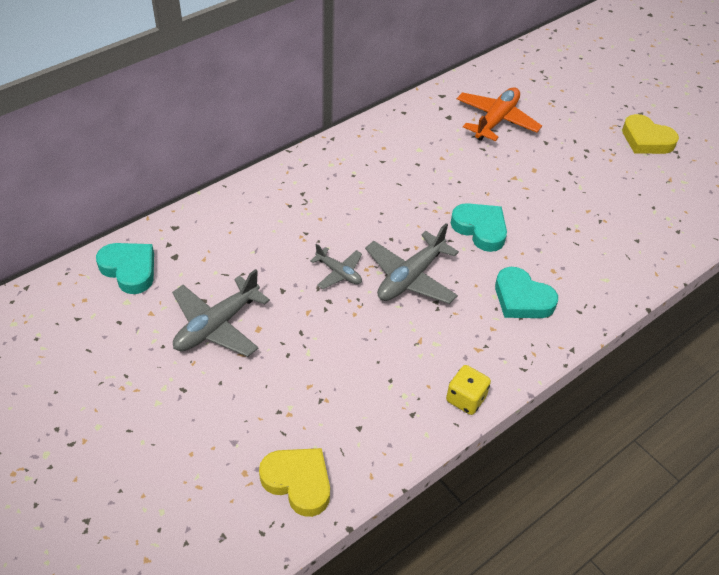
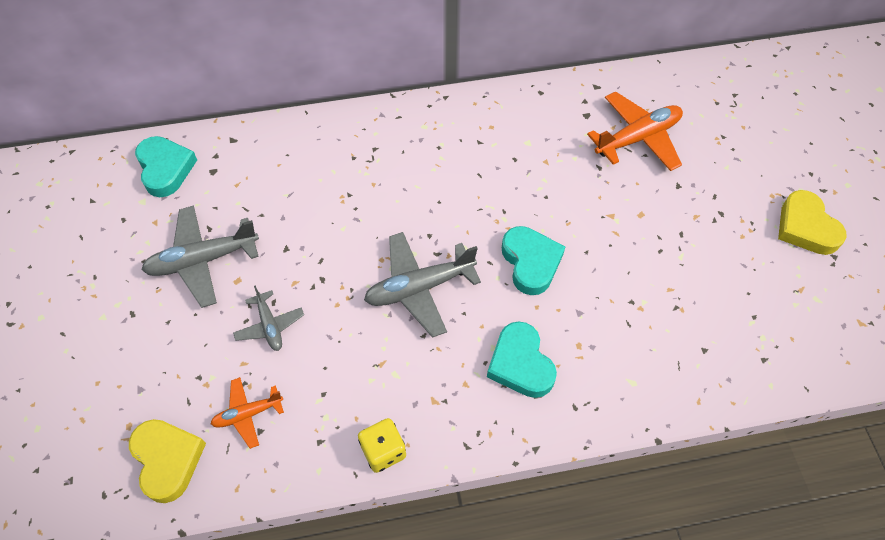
camera: 30 degrees right, 10 degrees up
(339, 273) = (351, 252): grey plane -> grey plane (269, 325)
(340, 420) = (248, 414): none -> orange plane

